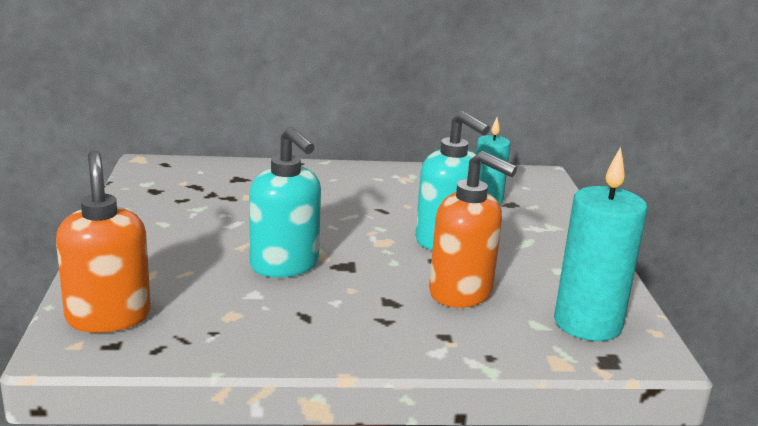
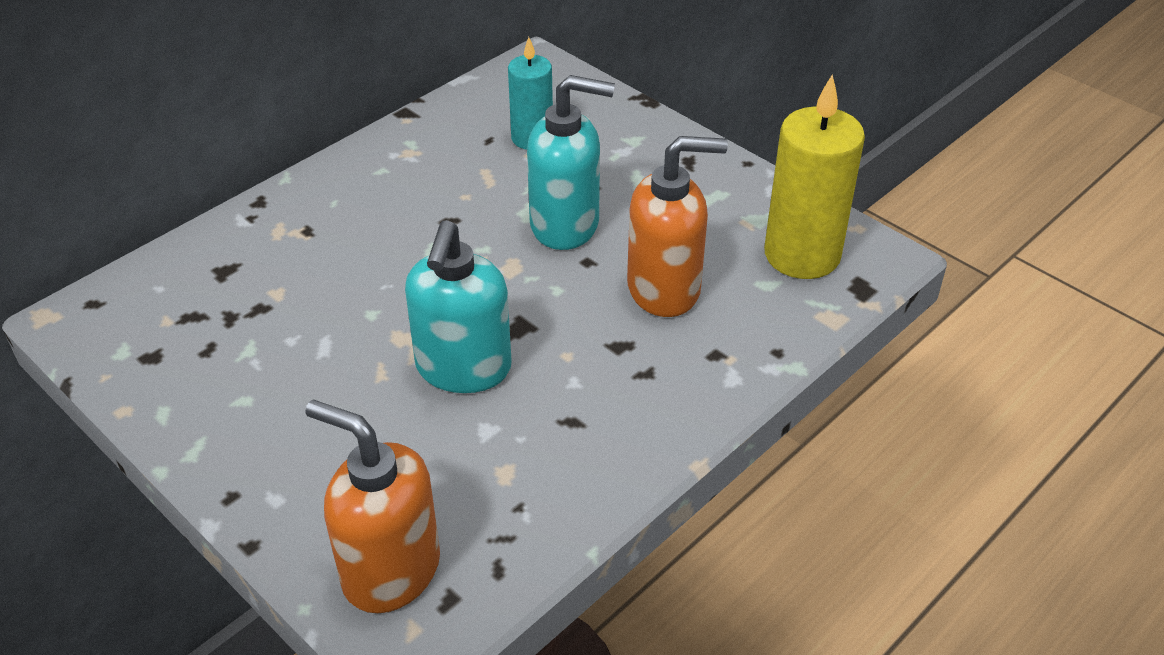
camera: 40 degrees left, 20 degrees up
(285, 265) = (463, 369): turquoise soap dispenser -> turquoise soap dispenser turned 90 degrees clockwise
(587, 324) = (802, 255): turquoise candle -> yellow candle

